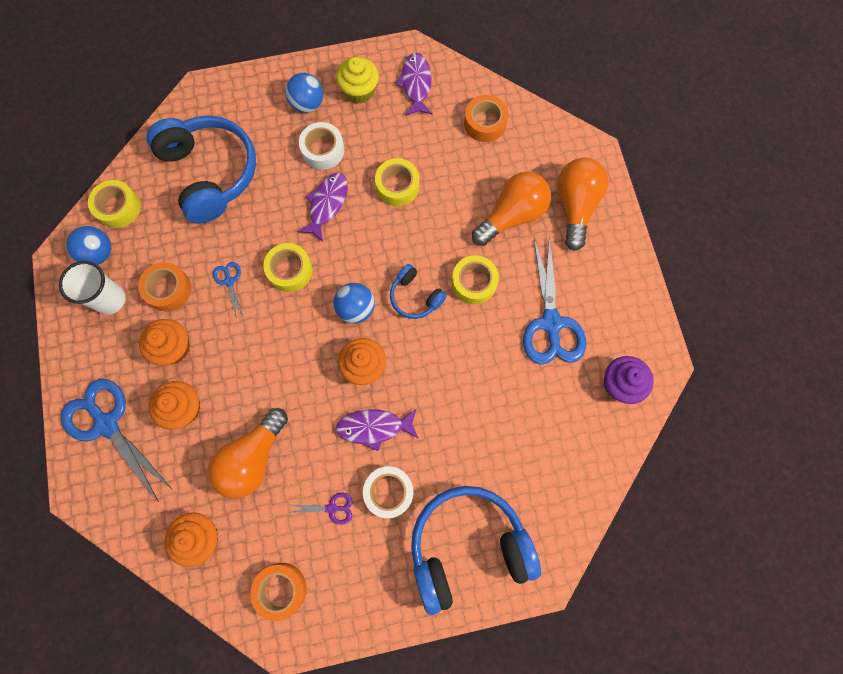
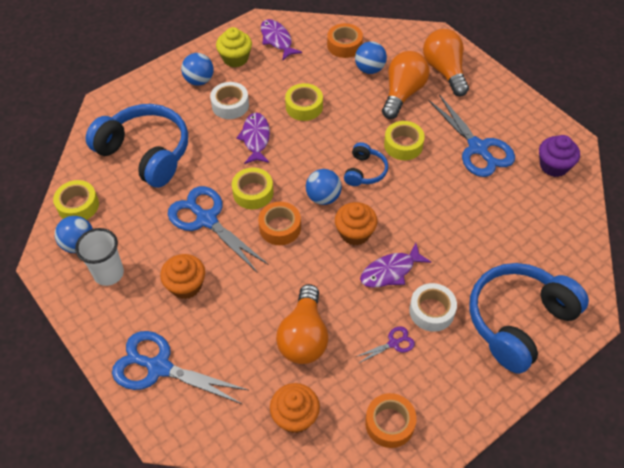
camera: 25 degrees left, 20 degrees down
(168, 289) = (157, 246): orange tape -> orange tape (280, 227)
(183, 408) = (221, 326): orange cupcake -> none
(229, 281) = (206, 219): blue scissors -> blue scissors, size x2.19
(415, 297) = (365, 171): blue headphones -> blue headphones turned 90 degrees counterclockwise
(494, 167) = (369, 69): none -> blue ball

